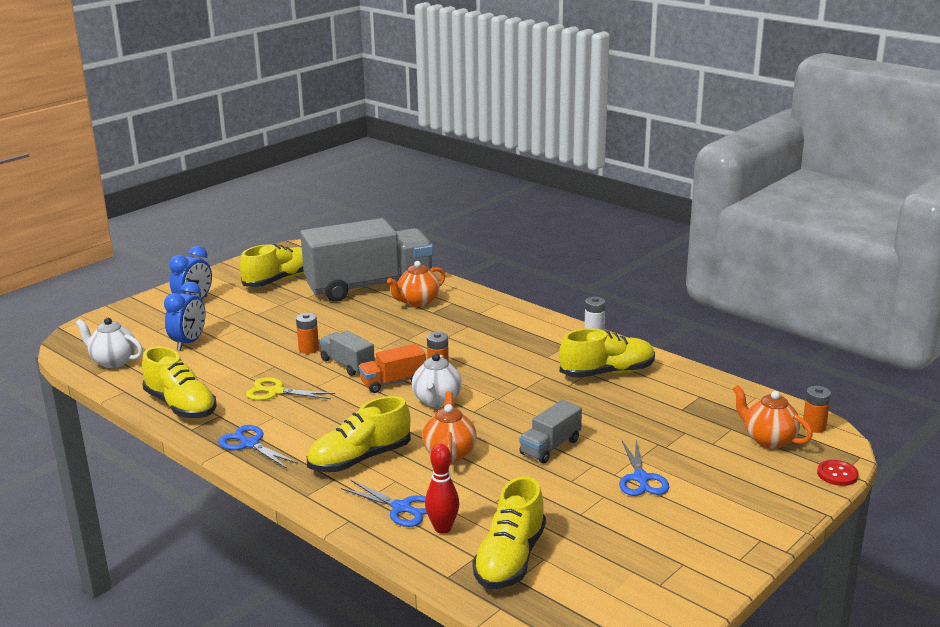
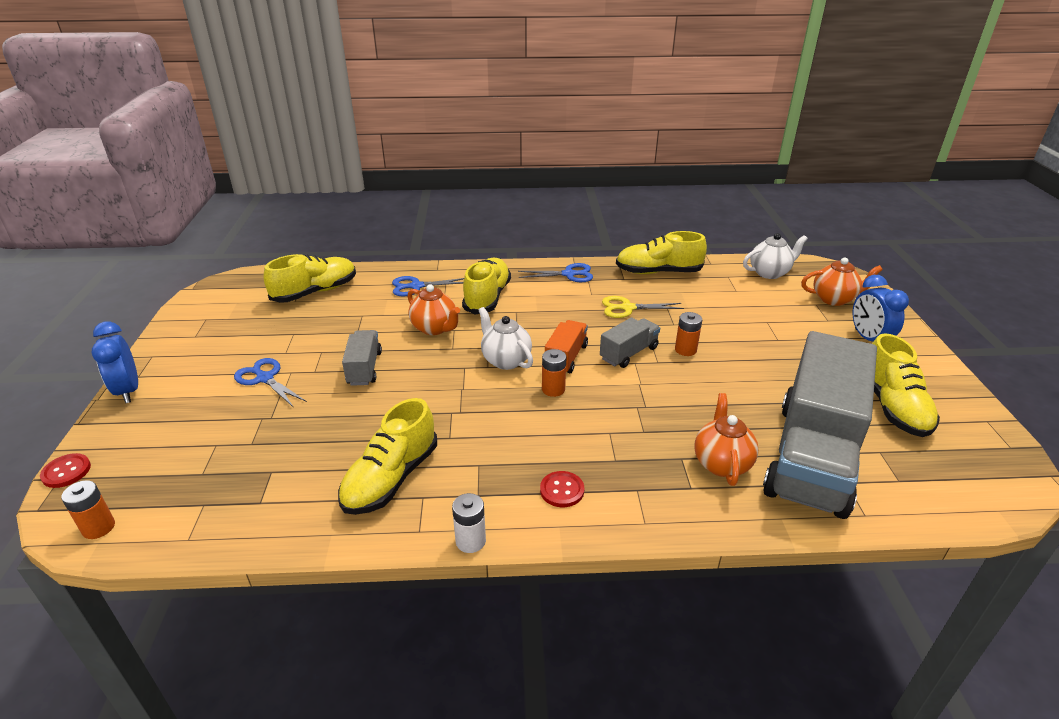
camera: 135 degrees right, 10 degrees up
(189, 343) = (770, 308): blue clock -> blue clock (128, 391)
(276, 391) = (627, 308): yellow scissors -> yellow scissors turned 150 degrees counterclockwise
(347, 364) = (629, 353): grey truck -> grey truck turned 45 degrees counterclockwise
(442, 528) = (376, 288): red bowling pin -> none
(510, 559) = (315, 292): yellow shoe -> yellow shoe turned 75 degrees clockwise
(518, 328) = (562, 490): none -> red button
(768, 439) = (154, 479): orange teapot -> orange teapot (834, 299)

